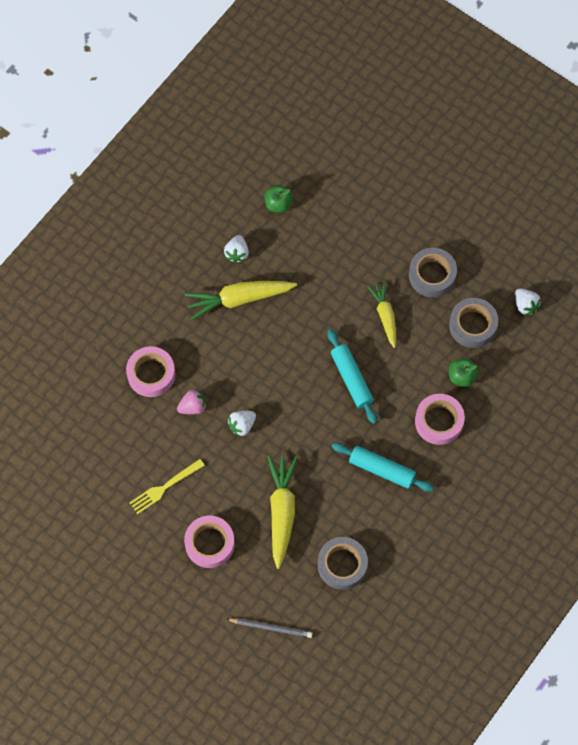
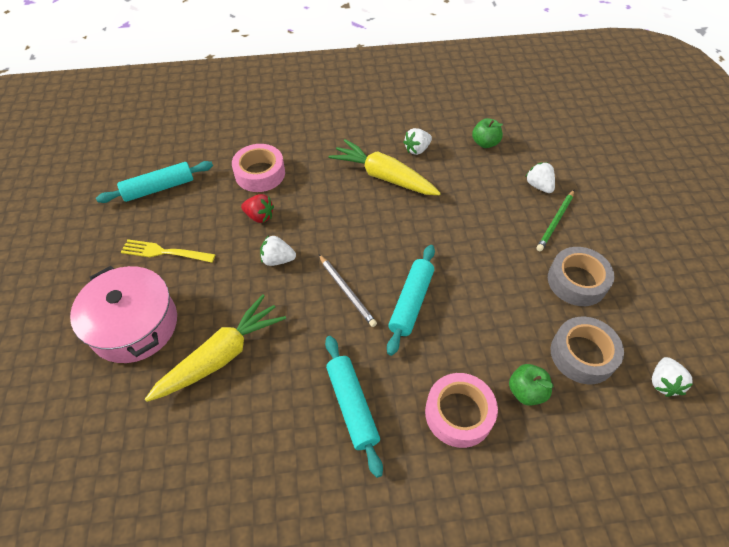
camera: 45 degrees right, 15 degrees down
(96, 450) = (159, 188): none -> turquoise rolling pin
(193, 407) = (259, 216): pink strawberry -> red strawberry
(209, 543) = (134, 325): pink tape -> pink pot
(271, 627) = (75, 455): grey pencil -> grey pencil (347, 291)
(342, 565) = (209, 463): grey tape -> none
(348, 214) = (538, 186): none -> white strawberry
(383, 237) = (555, 222): none -> green pencil
(385, 316) = (497, 278): yellow carrot -> none

